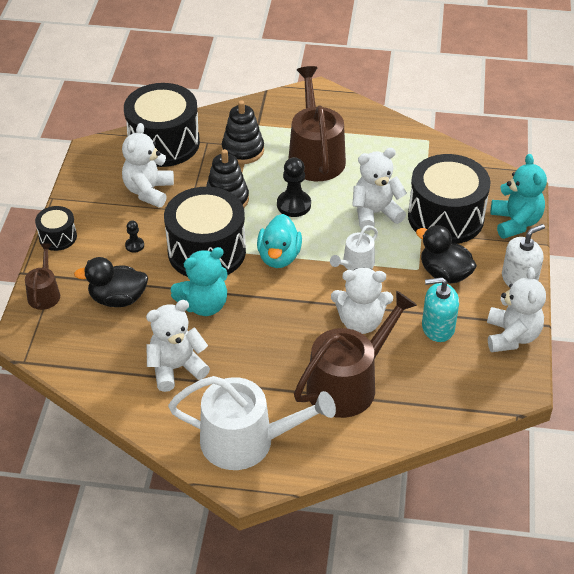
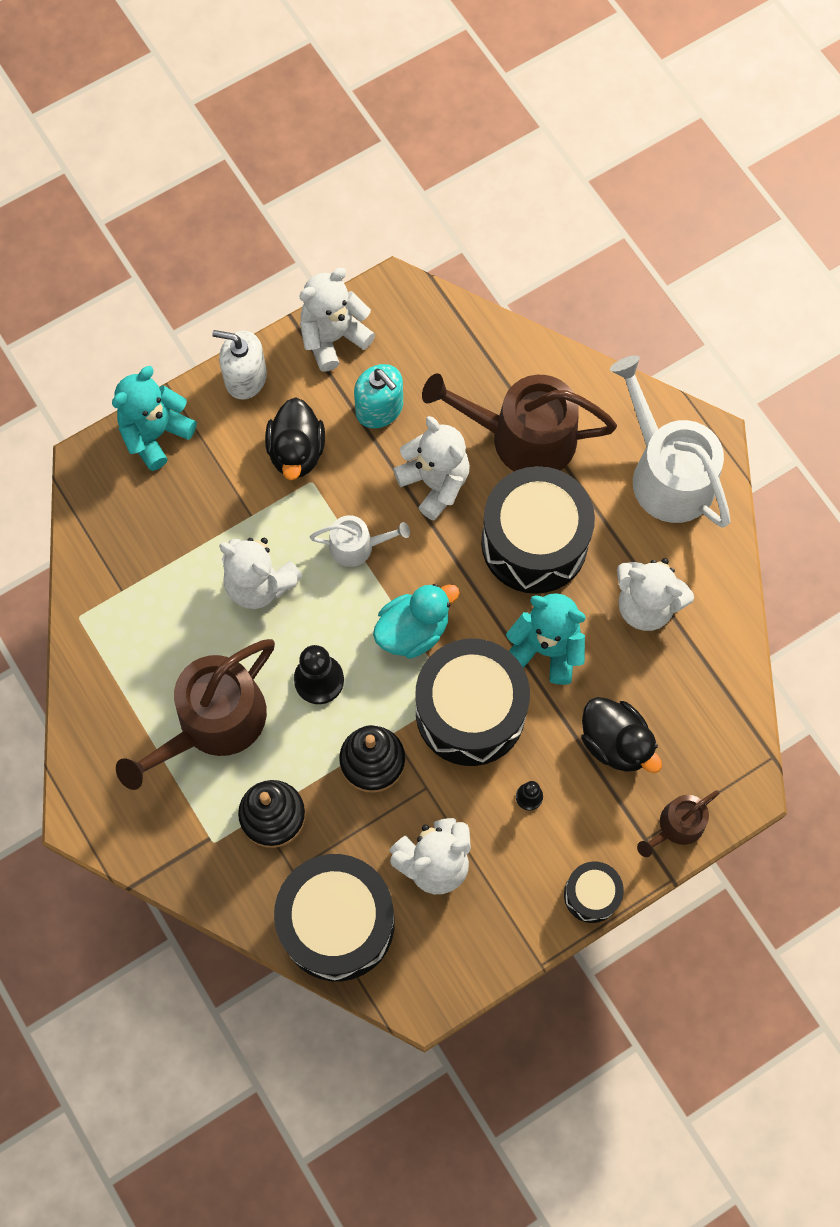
camera: 130 degrees left, 25 degrees up
(445, 217) = (205, 508): black drum -> black drum (534, 543)

